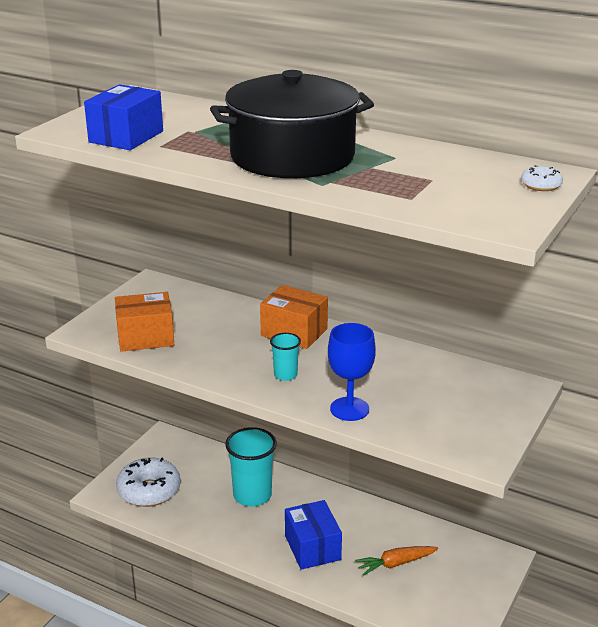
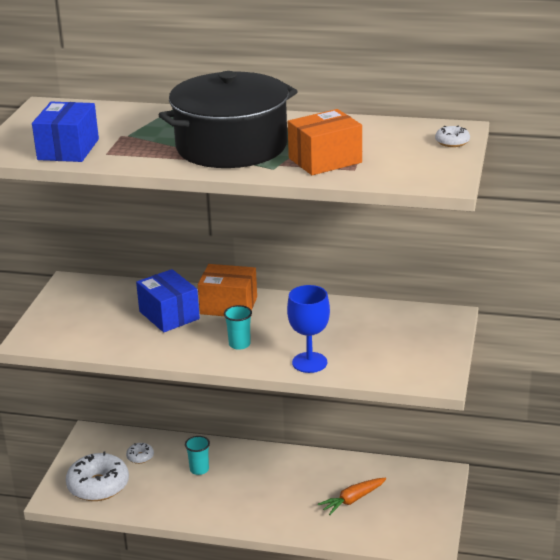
camera: 15 degrees left, 0 degrees up
(145, 337) = (92, 334): orange box -> orange box (325, 160)
(201, 470) = (140, 457): none -> white donut
(252, 495) = (199, 469): turquoise cup -> turquoise cup, size x0.52
(312, 547) = (273, 502): blue box -> blue box (169, 315)

